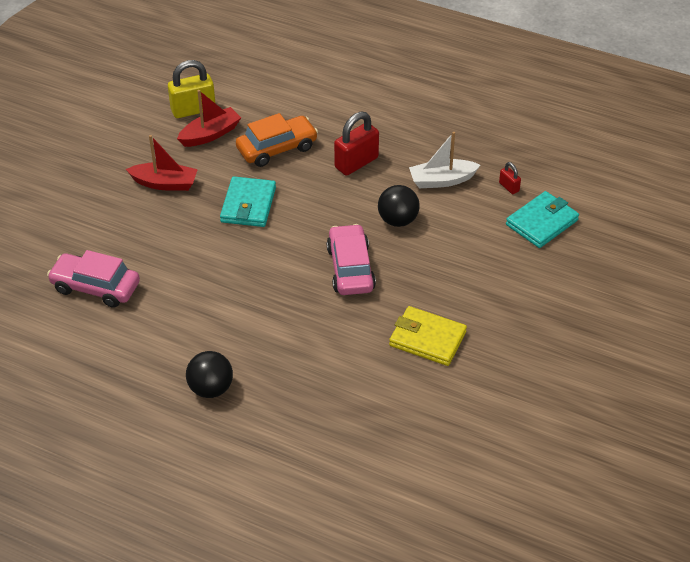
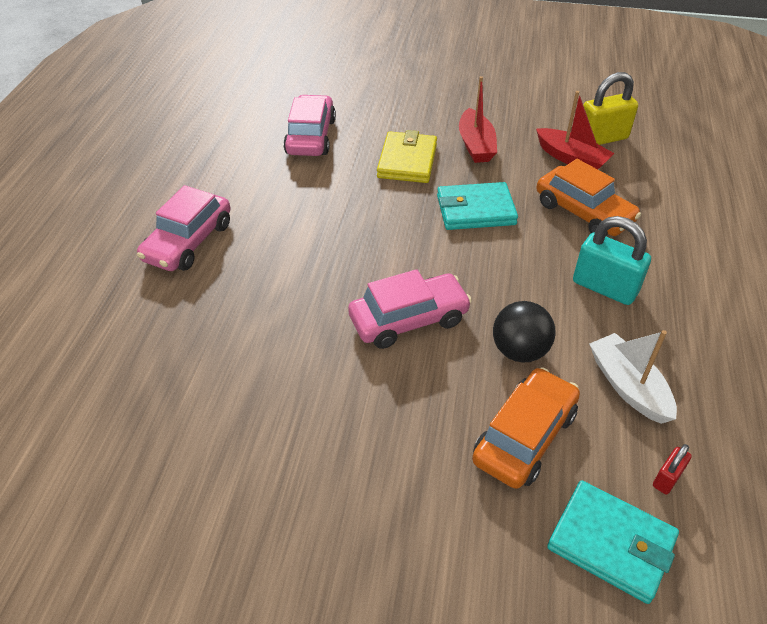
camera: 75 degrees right, 0 degrees up
(193, 110) = (602, 138): yellow padlock -> yellow padlock turned 75 degrees counterclockwise
(211, 388) = (188, 242): black ball -> pink car
(356, 163) = (604, 287): red padlock -> turquoise padlock
(427, 339) = (306, 426): yellow wallet -> yellow wallet (407, 161)
(465, 237) = (524, 437): none -> orange car

